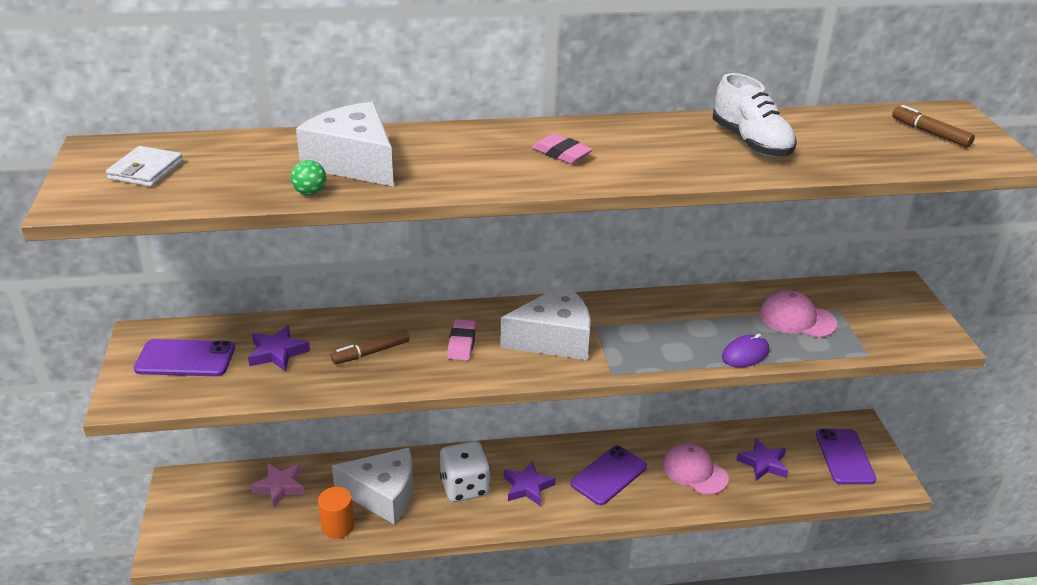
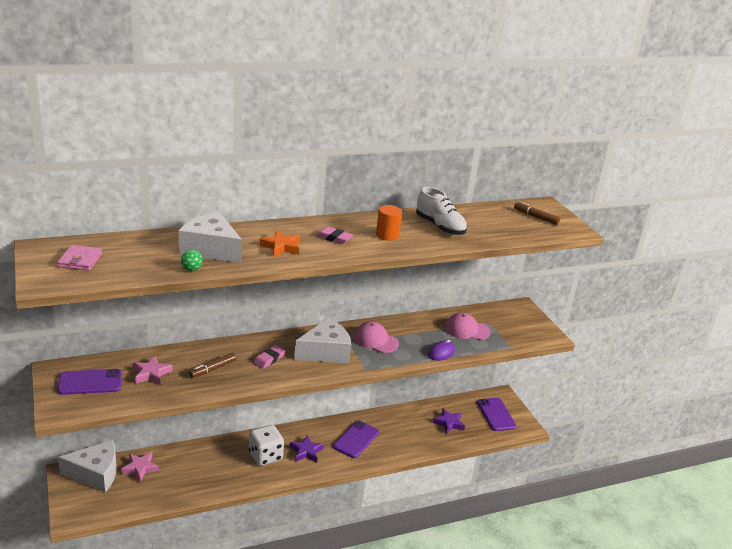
camera: 15 degrees left, 5 degrees down
(146, 170) = (80, 260): white wallet -> pink wallet
(277, 353) = (151, 374): purple star -> pink star
(338, 526) = (187, 489): orange cylinder -> orange cylinder (387, 235)
(383, 494) = (212, 466): white cheese -> white cheese (96, 474)
(461, 343) = (269, 359): pink eraser -> pink eraser turned 45 degrees clockwise
(469, 164) = (281, 247): none -> orange star
(694, 471) = (408, 432): pink cap -> pink cap (375, 340)

